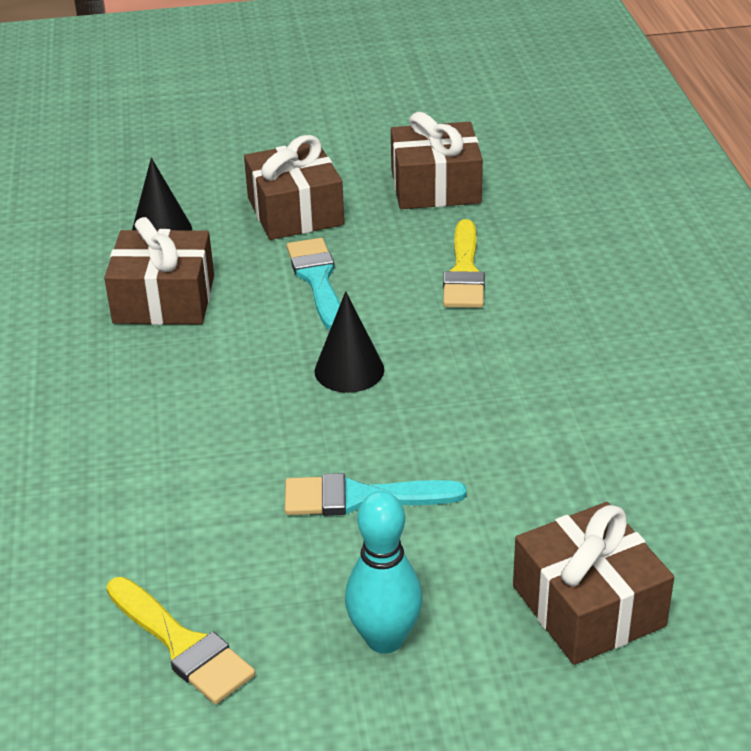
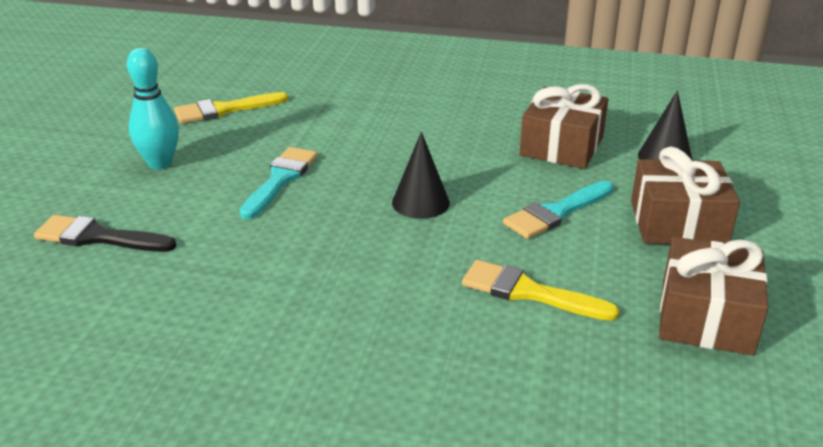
camera: 110 degrees right, 5 degrees down
(317, 279) = (556, 213): turquoise brush -> turquoise brush turned 135 degrees clockwise
(588, 606) = (98, 237): brown gift -> black brush

